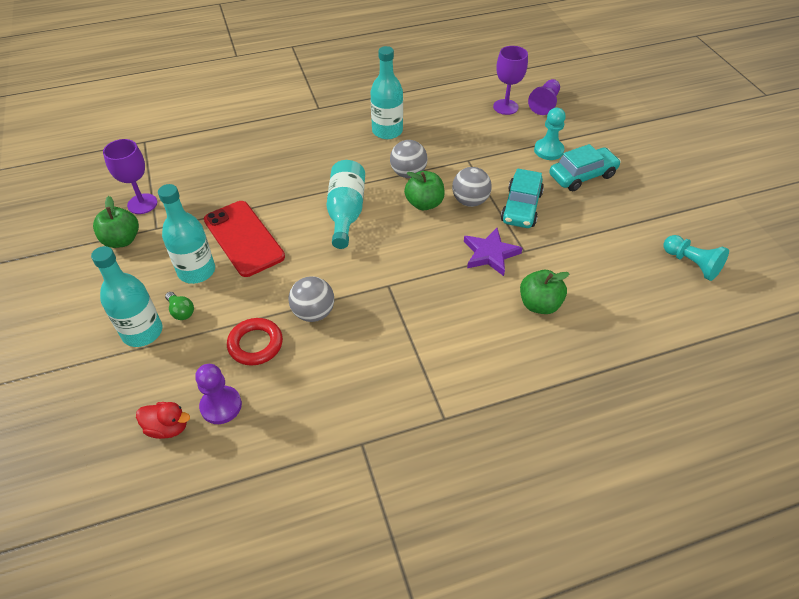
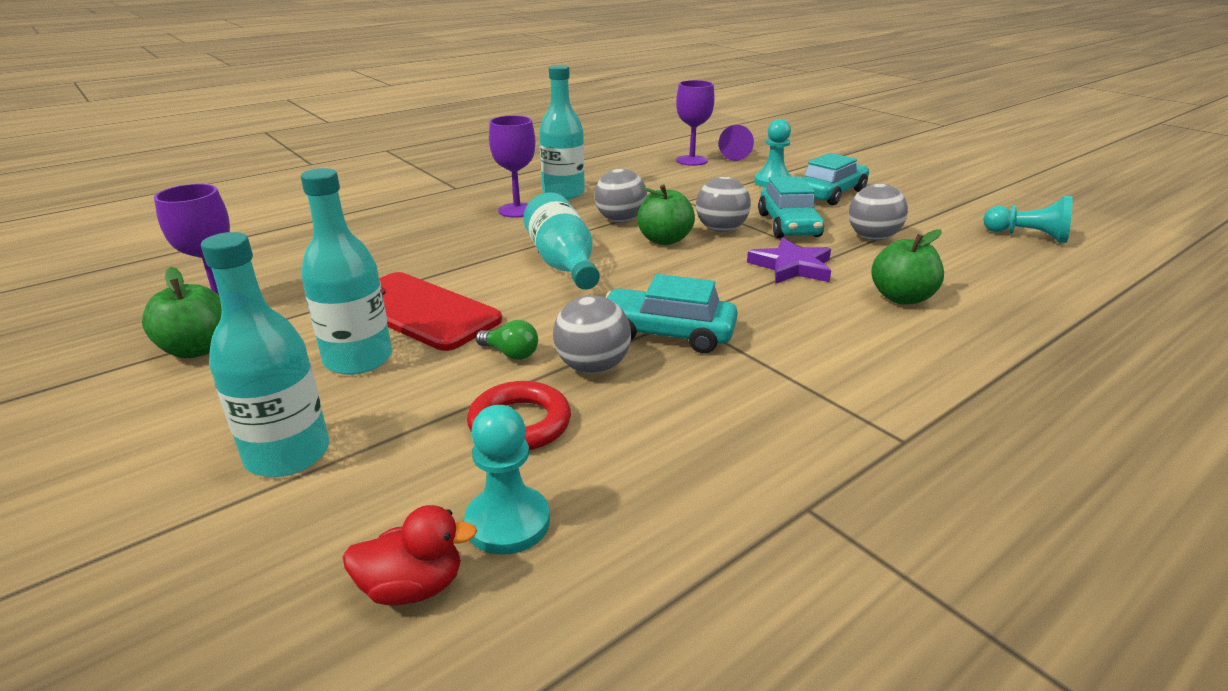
camera: 20 degrees left, 20 degrees down
(181, 311) = (354, 412): green light bulb -> green light bulb (510, 353)
(221, 406) = (508, 522): purple pawn -> turquoise pawn
(346, 145) = (517, 210): none -> purple goblet
(370, 297) = (667, 333): none -> turquoise car
(571, 236) = (872, 238): none -> grey ball

